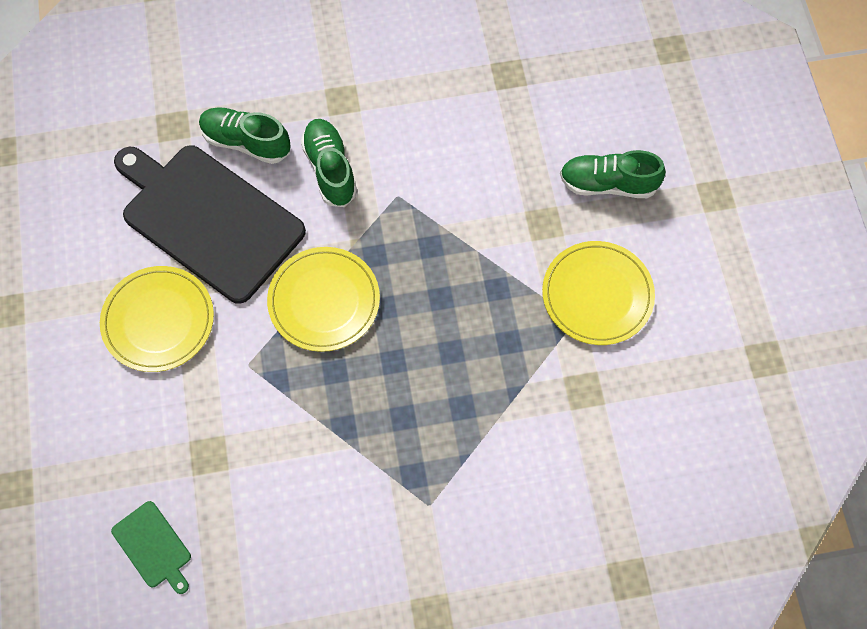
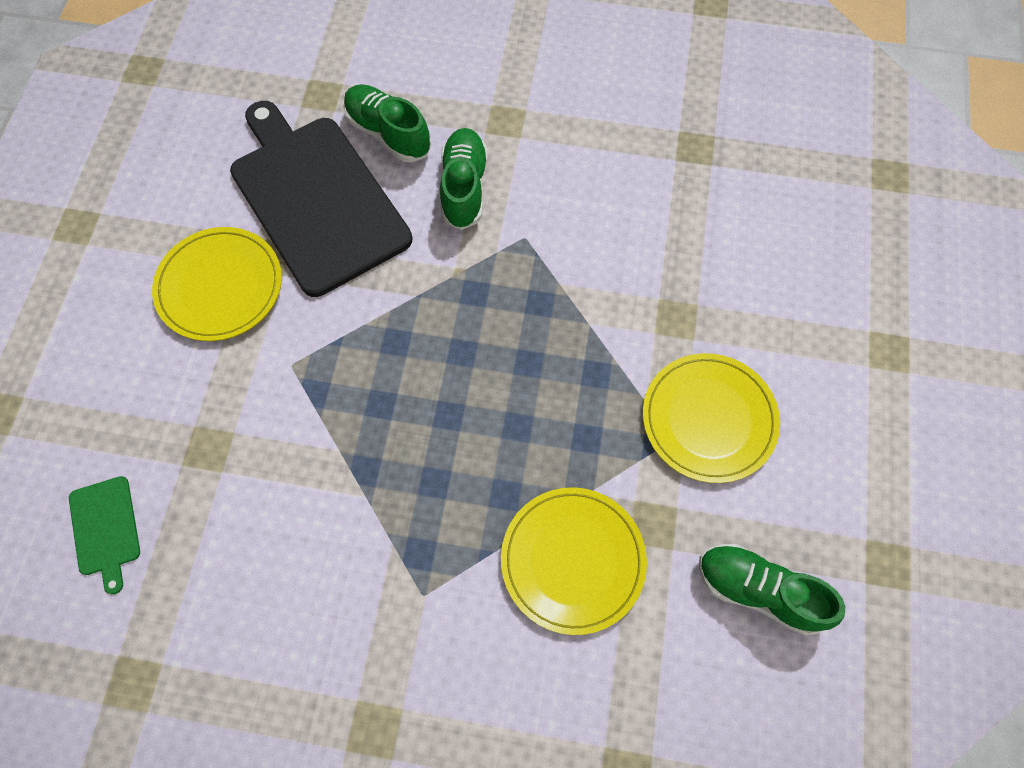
camera: 20 degrees right, 0 degrees up
(324, 301) = (400, 323): yellow plate -> yellow plate (573, 560)
(608, 184) = (765, 299): green shoe -> green shoe (759, 591)

